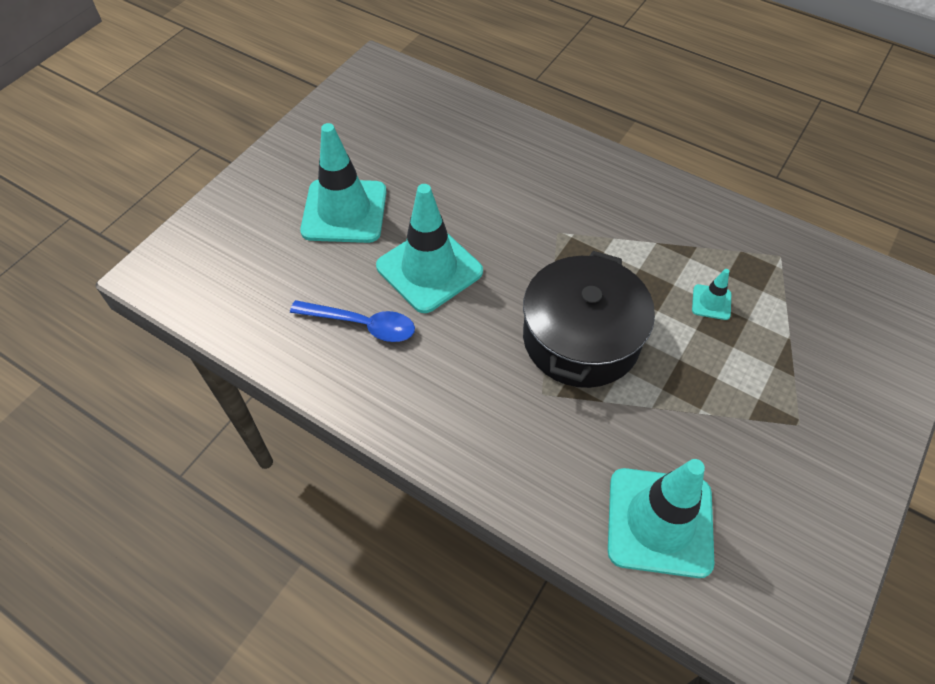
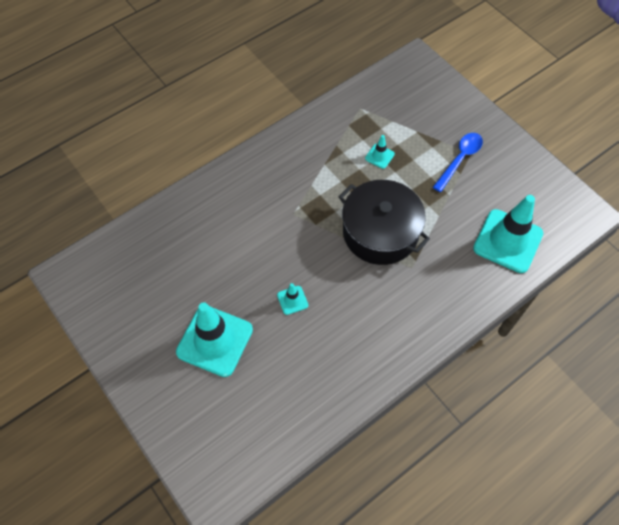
camera: 70 degrees left, 5 degrees up
(362, 325) = (323, 356): blue spoon -> blue spoon (460, 159)
(429, 269) = (292, 300): turquoise traffic cone -> turquoise traffic cone, size x0.44

